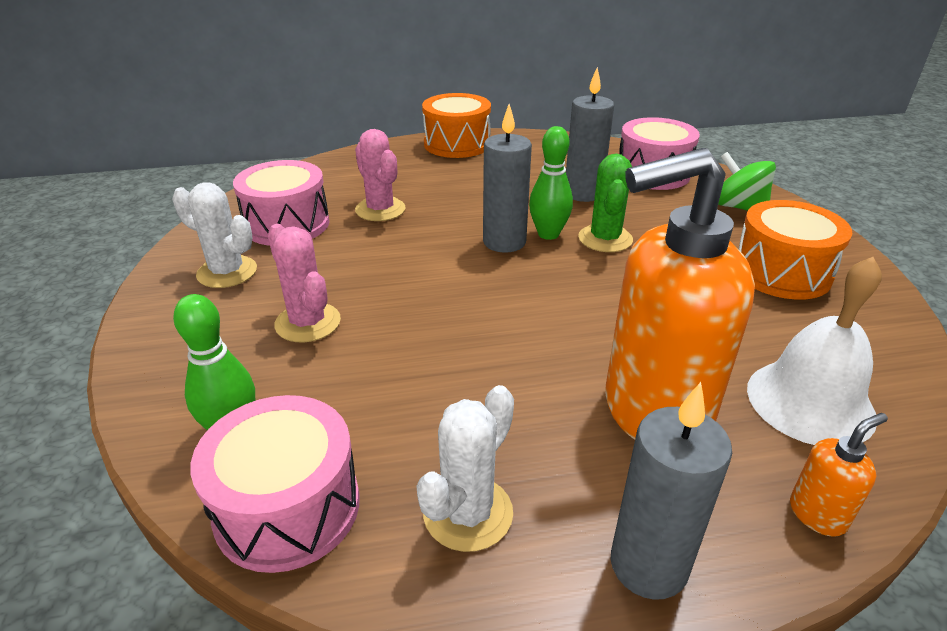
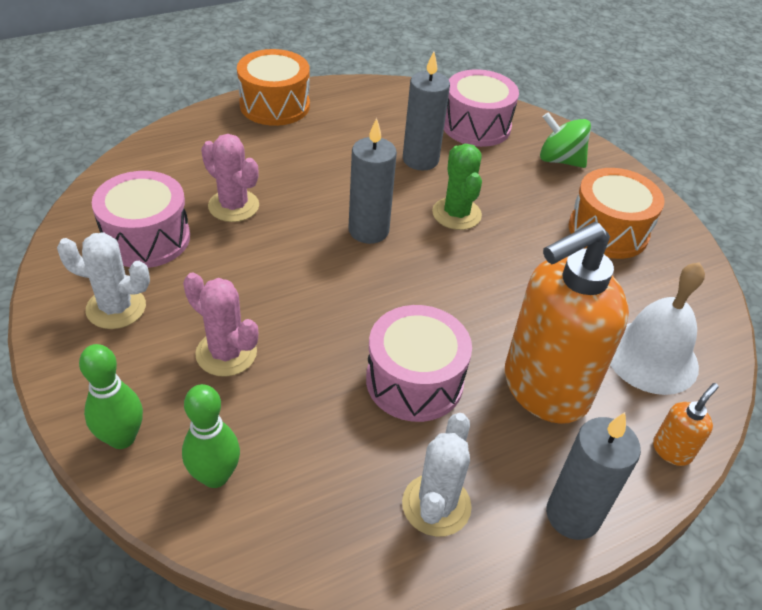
camera: 20 degrees left, 10 degrees up
(287, 507) = (297, 533): pink drum -> pink drum (414, 381)
(548, 234) = (405, 215): green bowling pin -> green bowling pin (122, 438)

